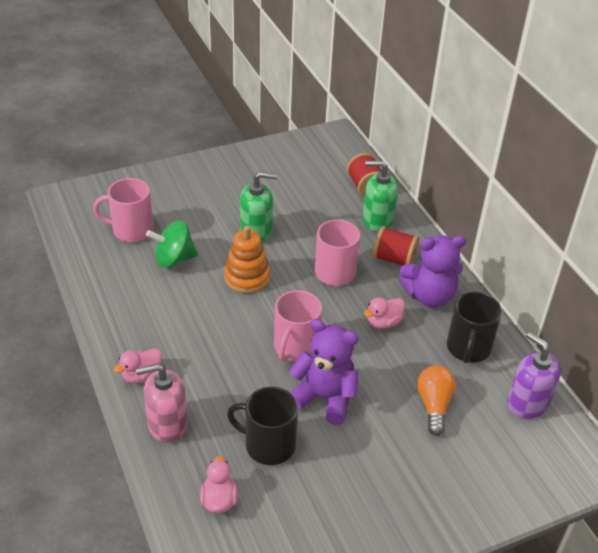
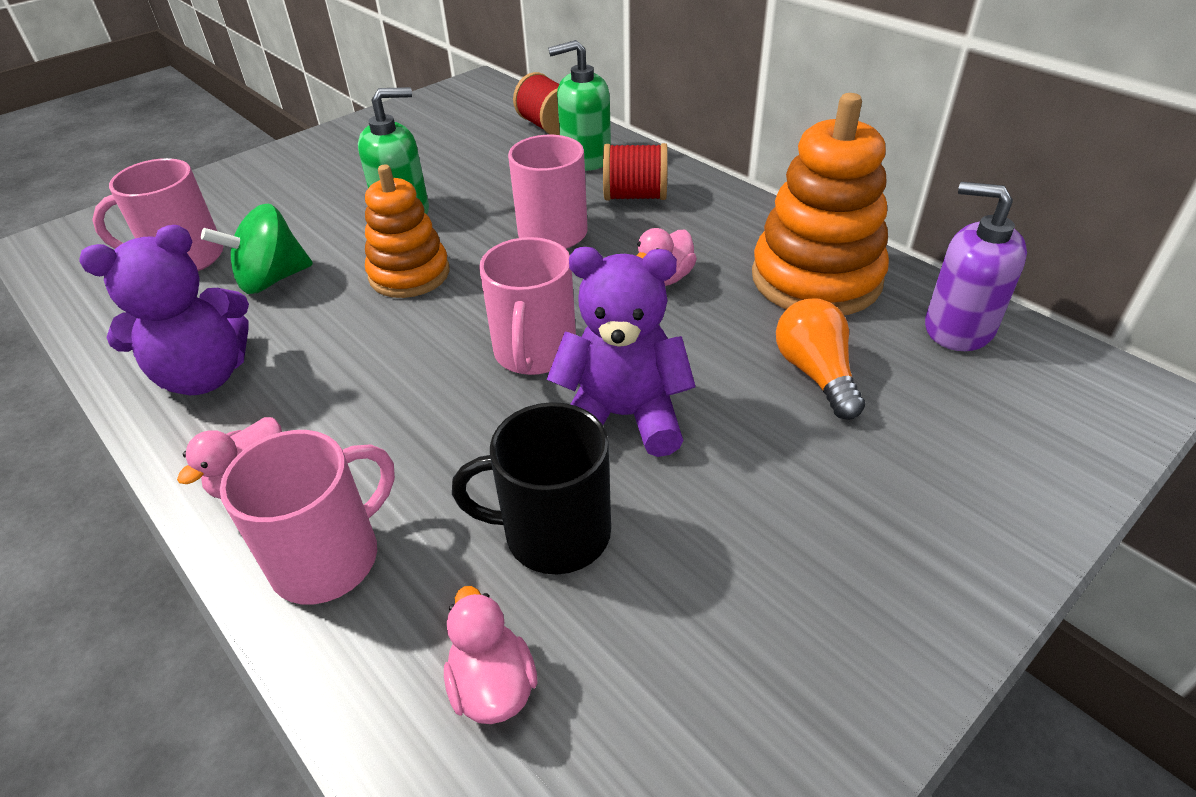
camera: 15 degrees left, 0 degrees up
(167, 424) = (329, 557): pink soap dispenser -> pink mug
(429, 296) = (714, 228): purple teddy bear -> purple teddy bear (205, 375)
(468, 348) = (816, 279): black mug -> orange stacking toy

